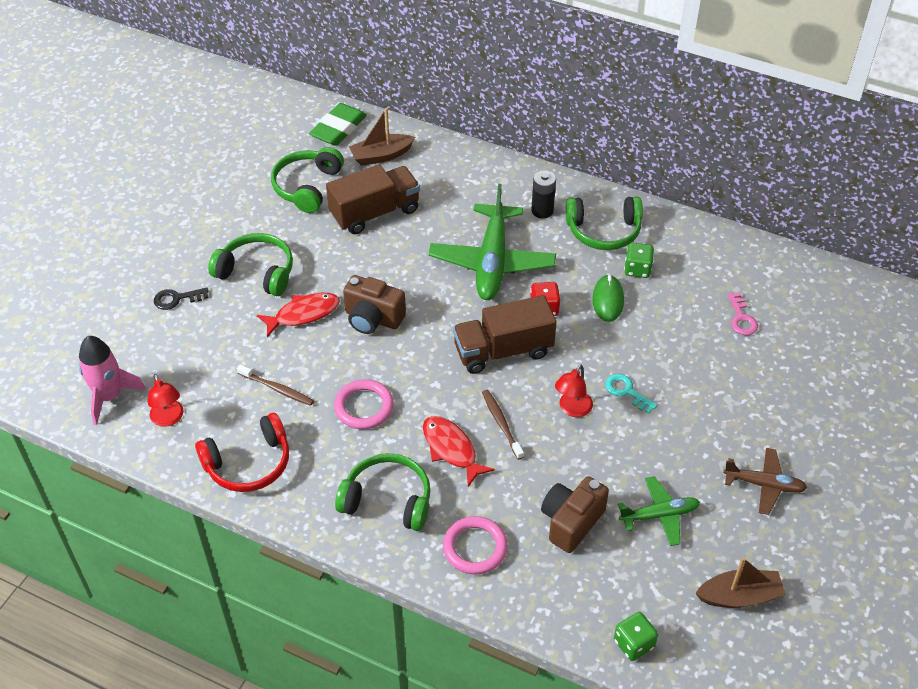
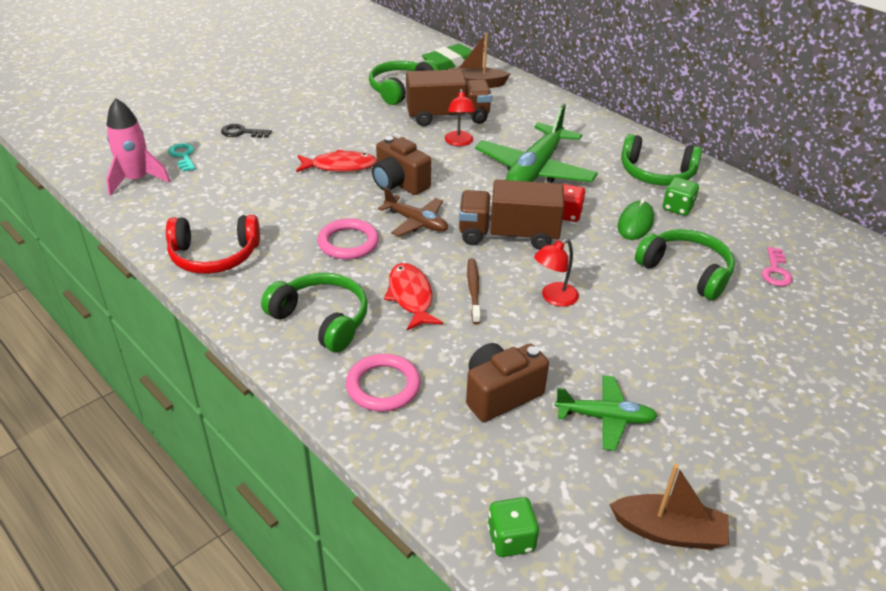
camera: 20 degrees right, 10 degrees down
(169, 419) = (171, 207): red lamp -> red lamp (459, 142)
(257, 272) = (320, 131): green headphones -> green headphones (686, 272)
(277, 389) = (280, 210): brown toothbrush -> none
(542, 211) = (602, 147): black battery -> none
(626, 392) = (620, 299): turquoise key -> turquoise key (183, 156)
(764, 485) = (746, 425): brown plane -> brown plane (416, 222)

